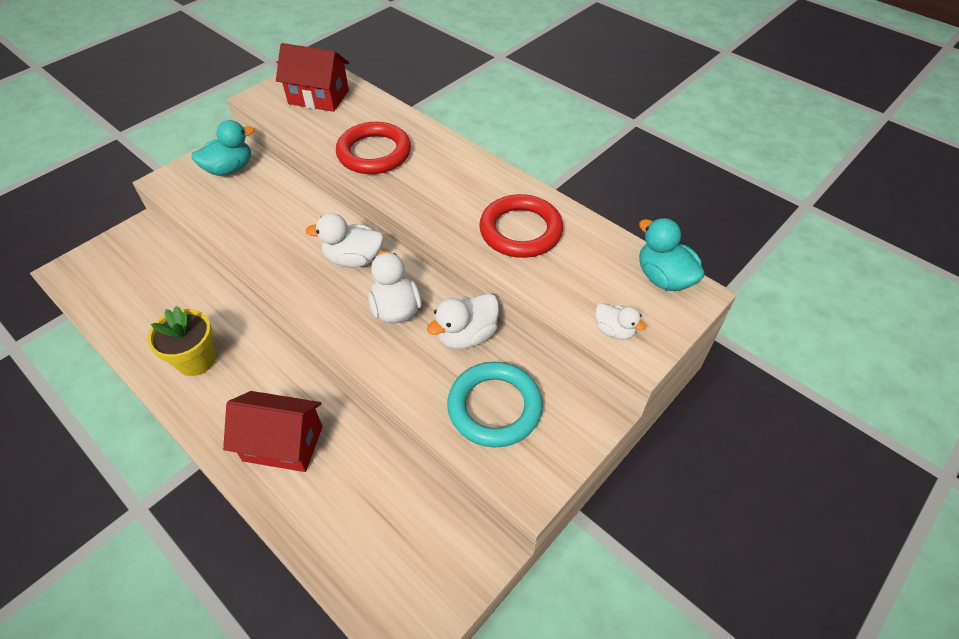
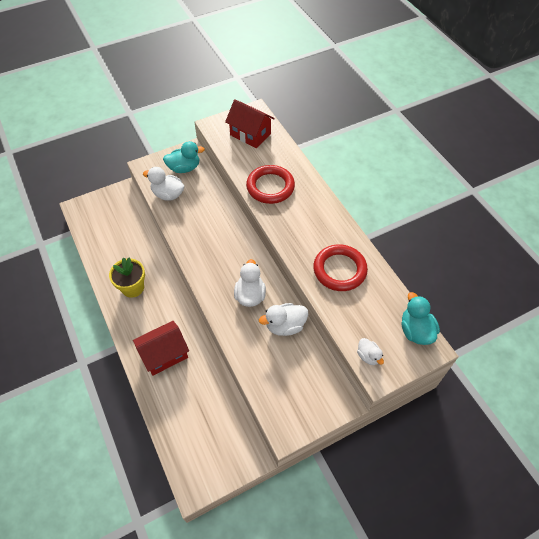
camera: 20 degrees right, 5 degrees up
(283, 443) = (164, 354): red house -> red house turned 60 degrees counterclockwise
(353, 259) = (237, 253): white duck -> white duck (168, 194)
(494, 407) = (284, 376): turquoise ring -> none

